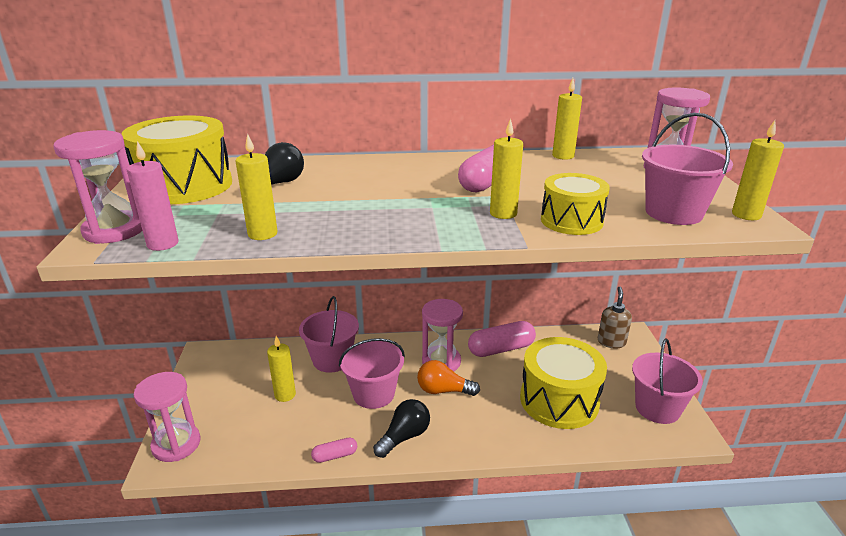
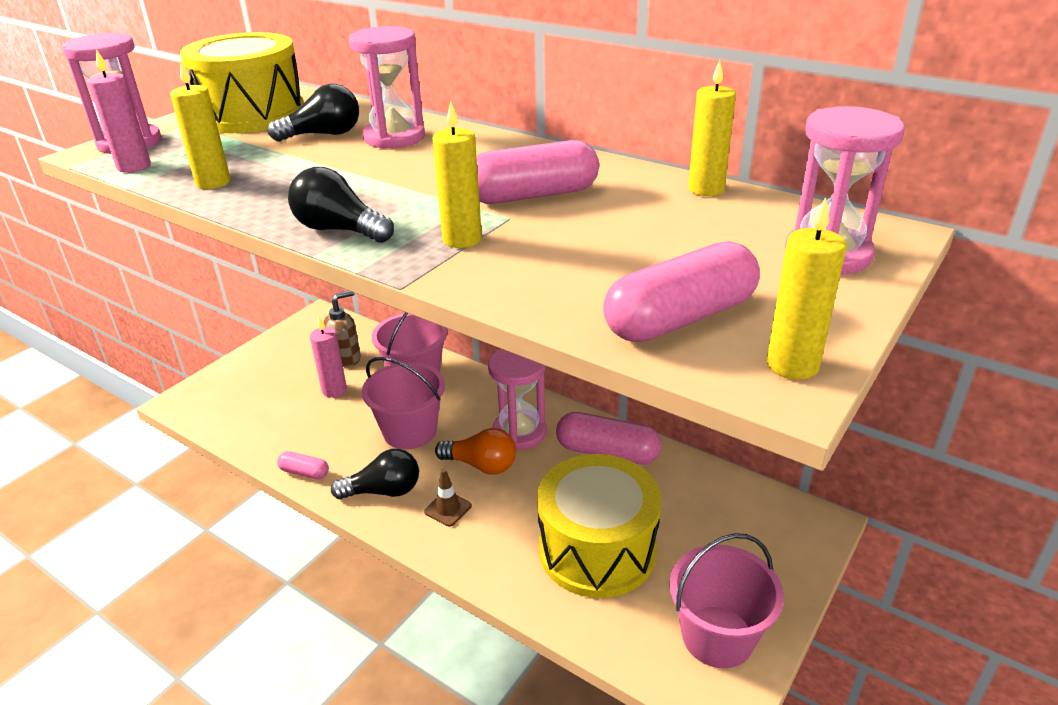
camera: 40 degrees right, 5 degrees up
(176, 444) = (208, 391): pink hourglass -> pink hourglass (394, 137)
(285, 395) = (334, 390): yellow candle -> pink candle
(422, 232) = (339, 230): none -> black light bulb
(443, 390) = (481, 465): orange light bulb -> orange light bulb turned 150 degrees clockwise
(456, 424) = (448, 509): none -> brown traffic cone
(571, 221) = (519, 277): yellow drum -> none
(611, 342) = (772, 518): brown soap dispenser -> brown soap dispenser (346, 358)
(673, 213) = (680, 318): pink bucket -> pink capsule

